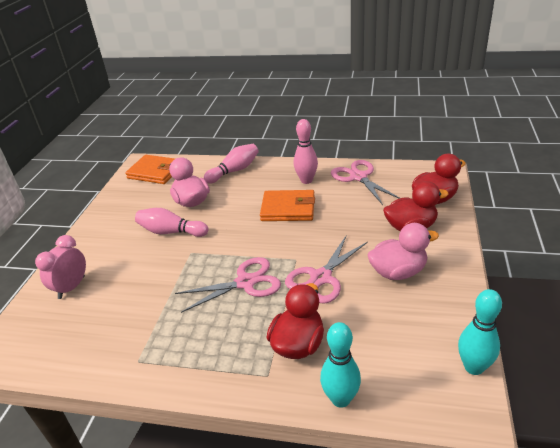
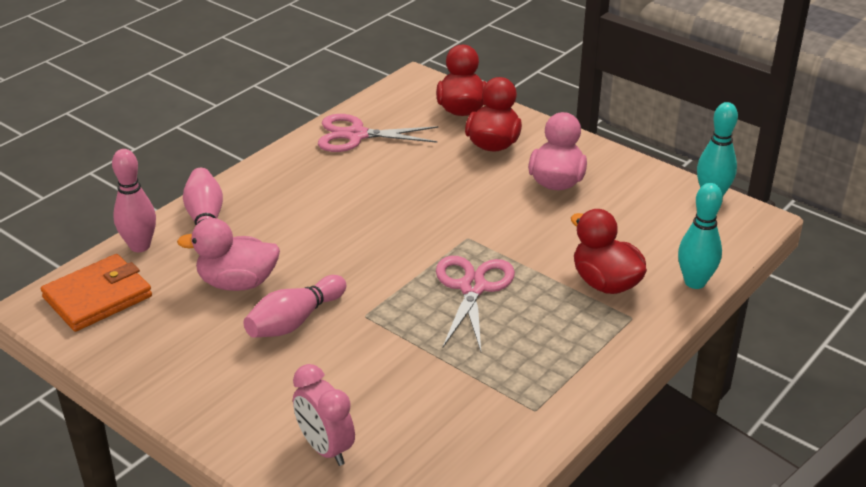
camera: 65 degrees left, 0 degrees up
(288, 208) = (359, 208): orange wallet -> none
(306, 180) = (313, 173): pink bowling pin -> pink bowling pin (140, 246)
(321, 277) = (517, 232): pink scissors -> none

